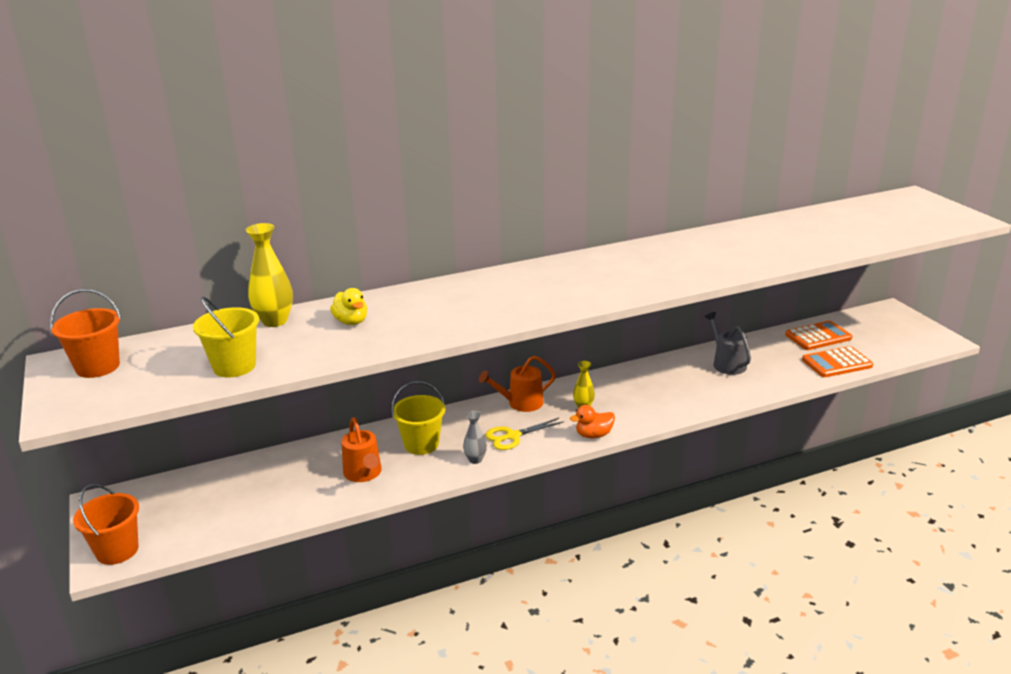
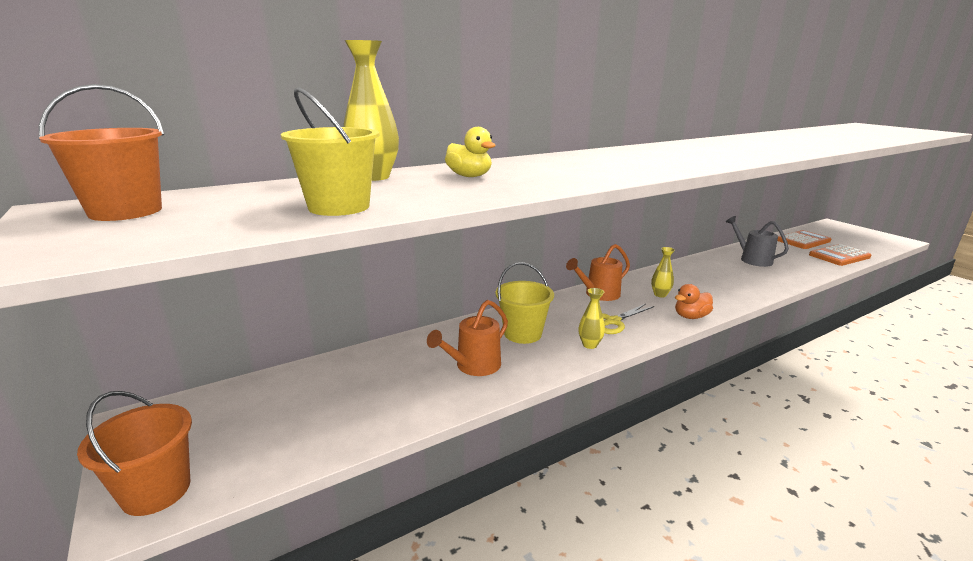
camera: 10 degrees left, 5 degrees down
(363, 473) = (474, 366): orange watering can -> orange watering can turned 75 degrees clockwise
(475, 460) = (589, 345): grey vase -> yellow vase

